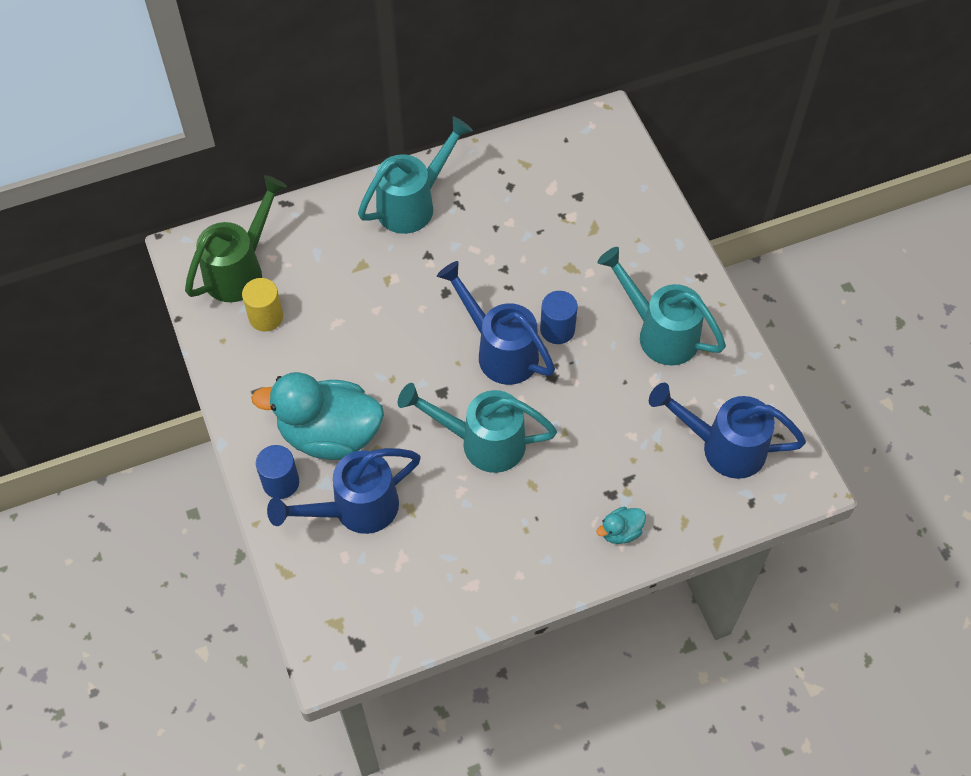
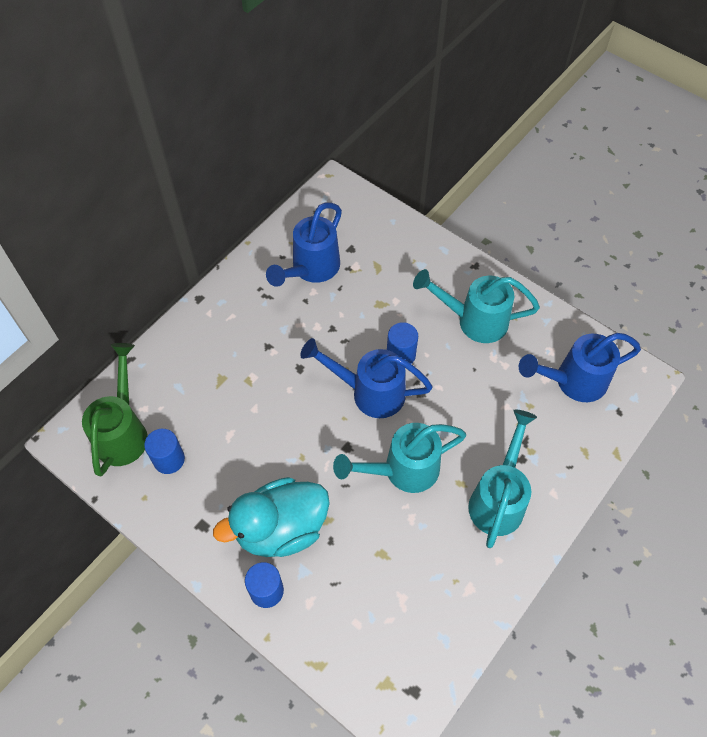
camera: 30 degrees left, 0 degrees up
(266, 317) = (169, 459): yellow cylinder -> blue cylinder
(354, 509) = (340, 580): blue watering can -> blue watering can (311, 270)
(414, 203) = (231, 312): turquoise watering can -> turquoise watering can (499, 498)
(620, 532) = (547, 484): turquoise duck -> none

